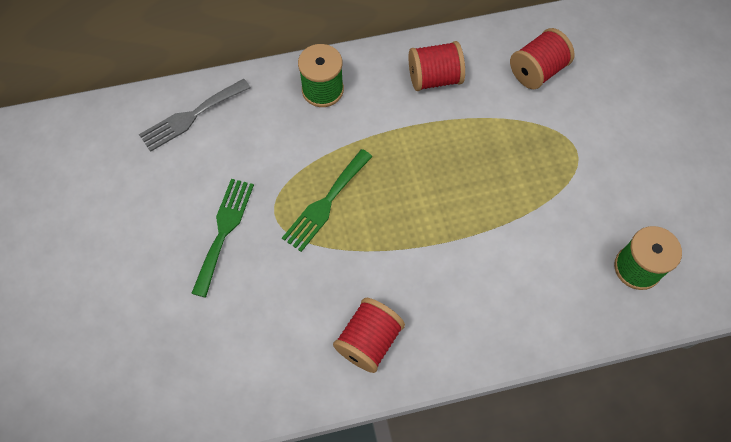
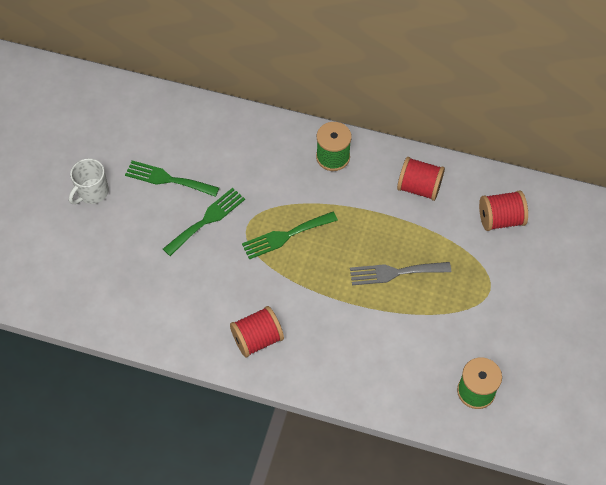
camera: 30 degrees right, 5 degrees down
(62, 269) = (92, 192): none -> white mug
(148, 206) = (167, 179): none -> green fork
(191, 116) = (231, 132): grey fork -> grey fork (395, 272)

